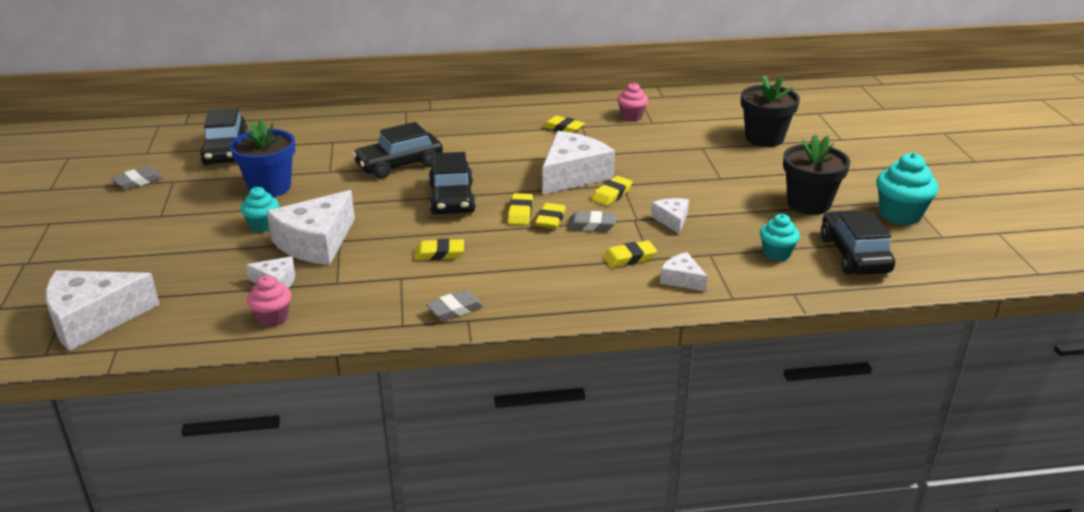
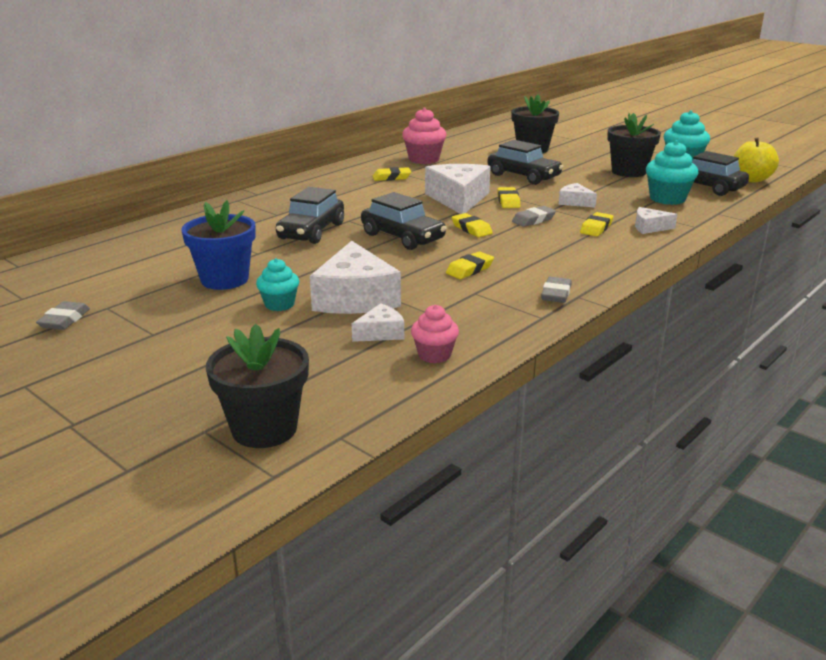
camera: 40 degrees left, 5 degrees down
(93, 319) = (264, 429): white cheese -> black flower pot
(226, 151) = (117, 271): black car -> black car (523, 176)
(550, 219) = (500, 226): yellow eraser -> none
(631, 116) = (424, 159): pink cupcake -> pink cupcake, size x1.59
(776, 253) = (667, 199): turquoise cupcake -> turquoise cupcake, size x1.59
(936, 267) = (751, 179): none -> yellow apple

